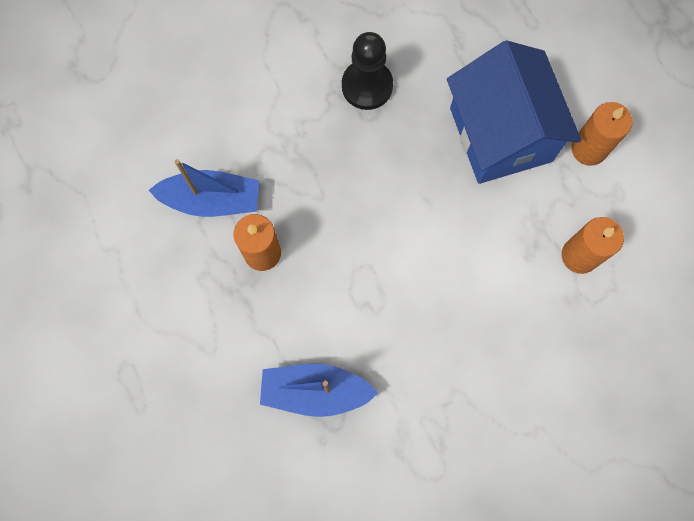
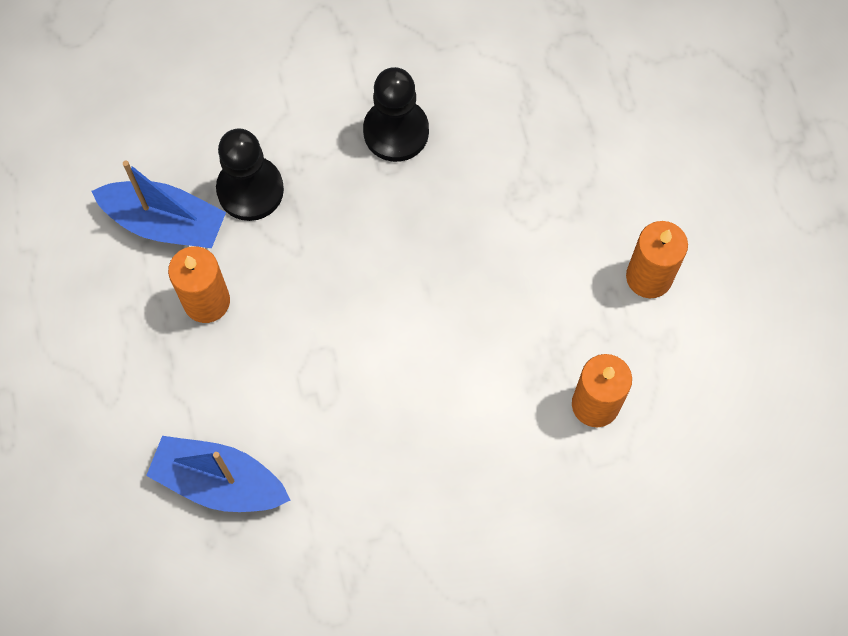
camera: 15 degrees right, 5 degrees down
(270, 158) = (250, 190): none -> black pawn
(500, 135) = (543, 232): blue house -> none

